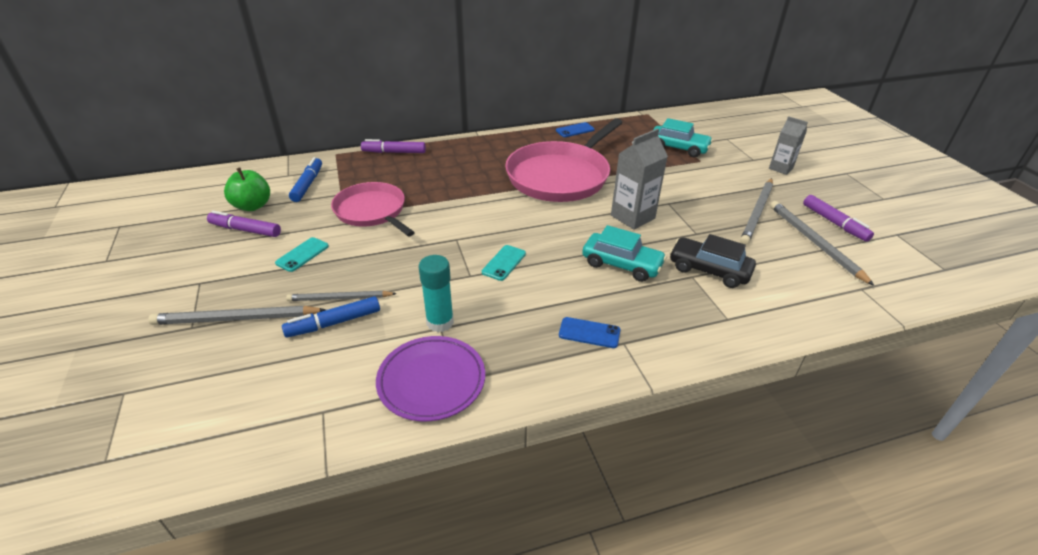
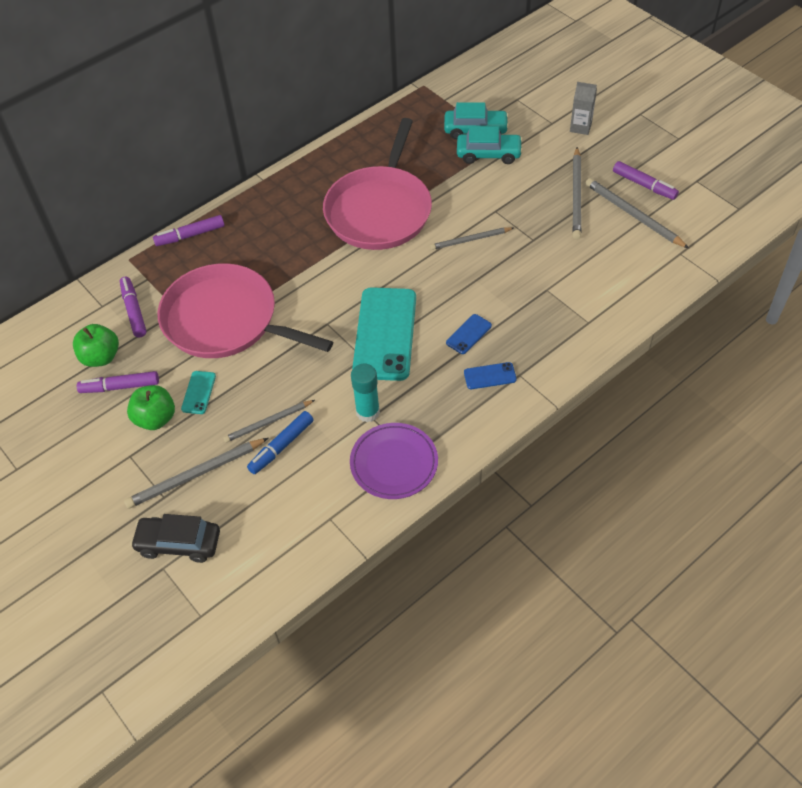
camera: 20 degrees left, 15 degrees up
(249, 262) = (155, 418): none -> green apple
(308, 184) = (134, 311): blue marker -> purple marker
(372, 211) = (226, 320): pink pan -> pink pan, size x1.57
(504, 263) = (385, 334): turquoise phone -> turquoise phone, size x2.34
(575, 130) = (360, 137): blue phone -> blue phone (468, 334)
(621, 264) = (485, 298): turquoise car -> turquoise car (488, 154)
(632, 217) = (471, 240): grey carton -> grey pencil
(709, 270) = (558, 278): black car -> black car (179, 543)

